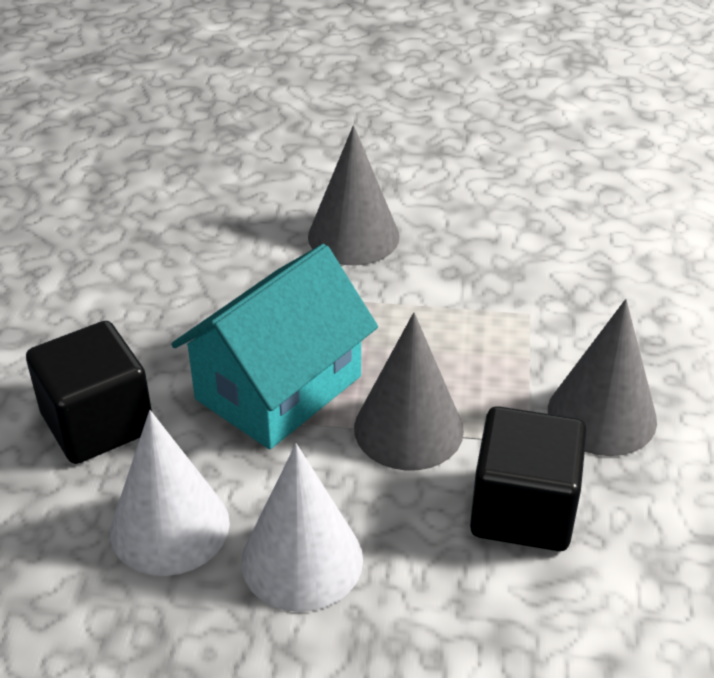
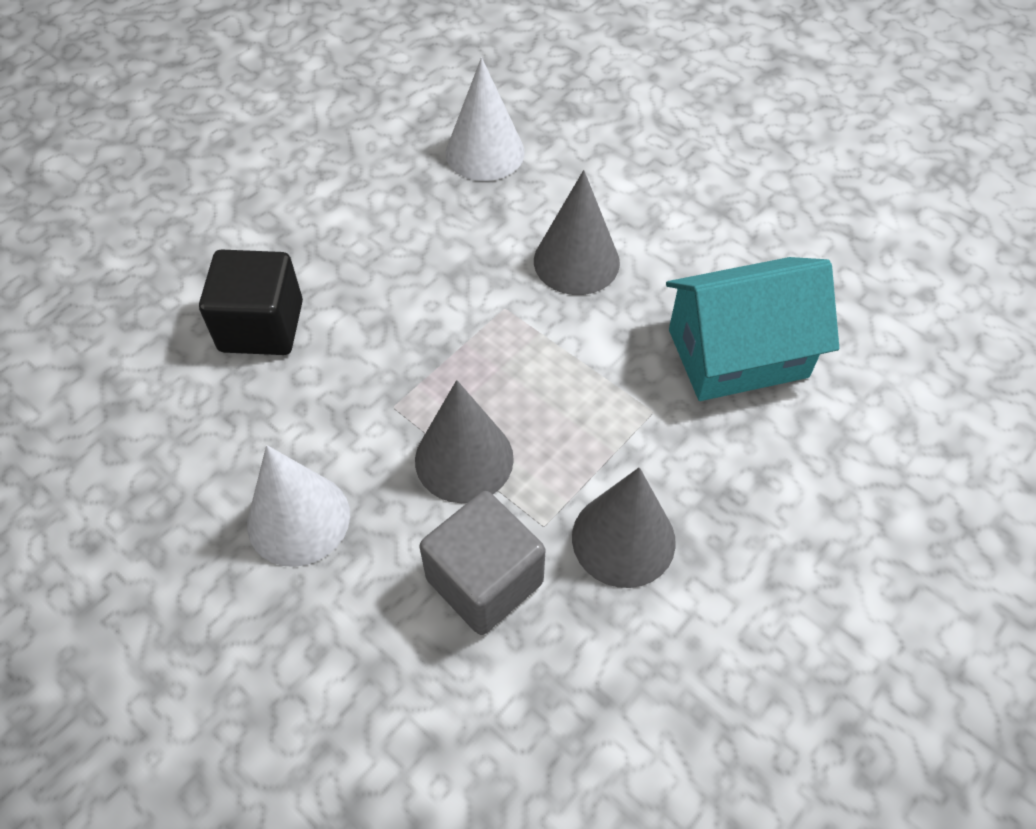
camera: 35 degrees right, 15 degrees up
(170, 526) = (239, 437): white cone -> white cone (485, 152)
(278, 387) = (403, 367): turquoise house -> turquoise house (737, 353)
(523, 510) = (484, 580): black cube -> grey cube

